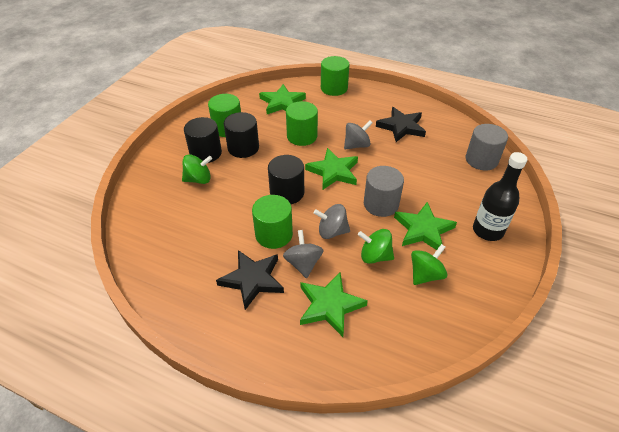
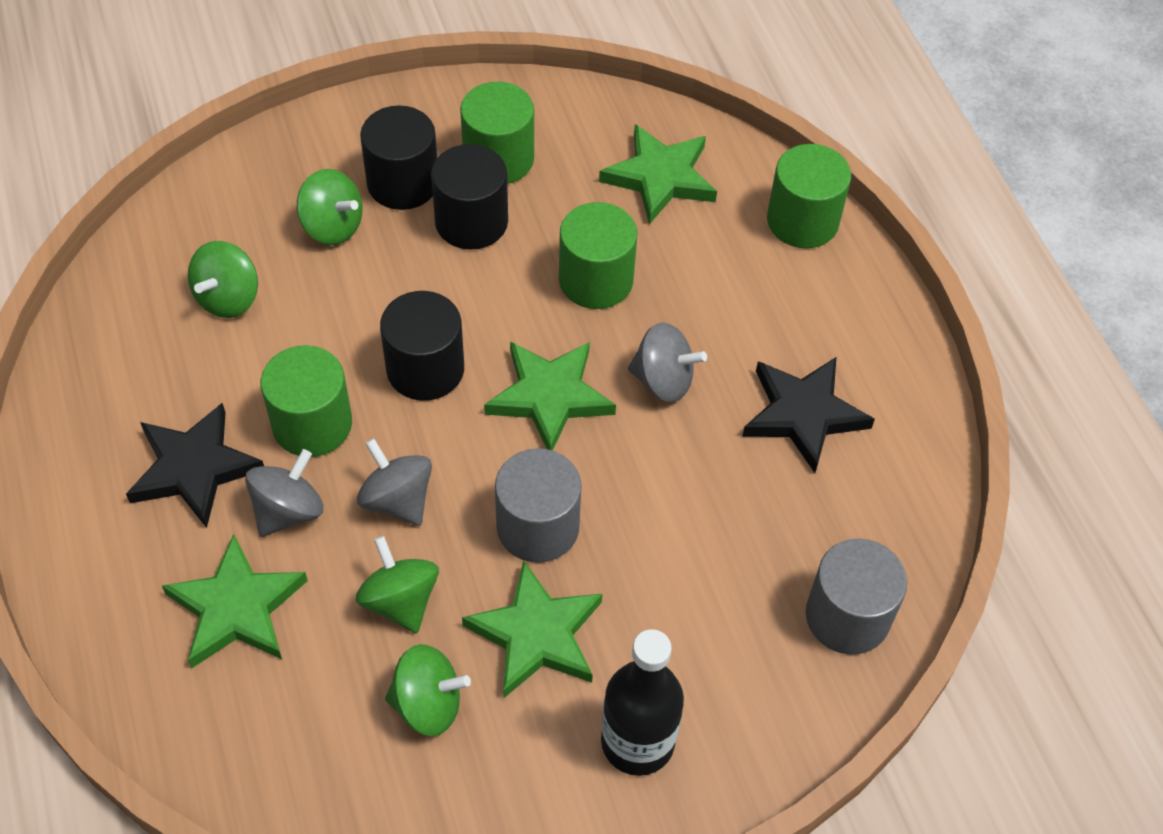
camera: 45 degrees right, 10 degrees up
(190, 224) = (228, 298): none -> green spinning top

